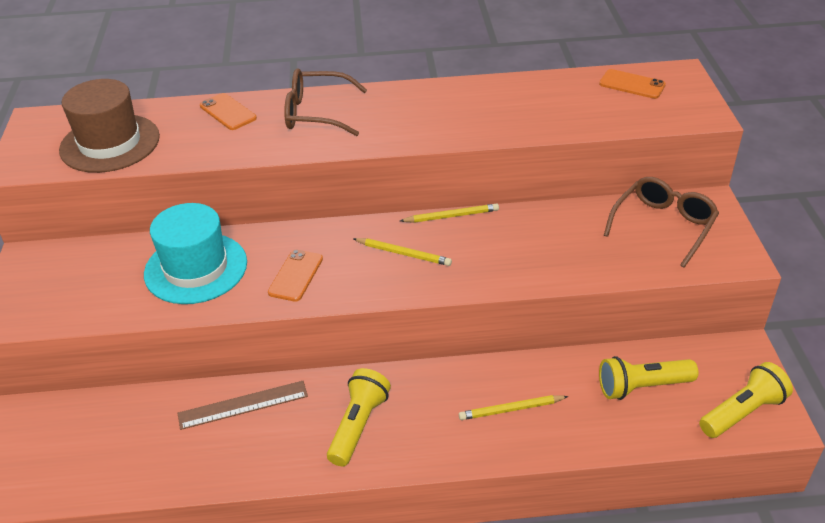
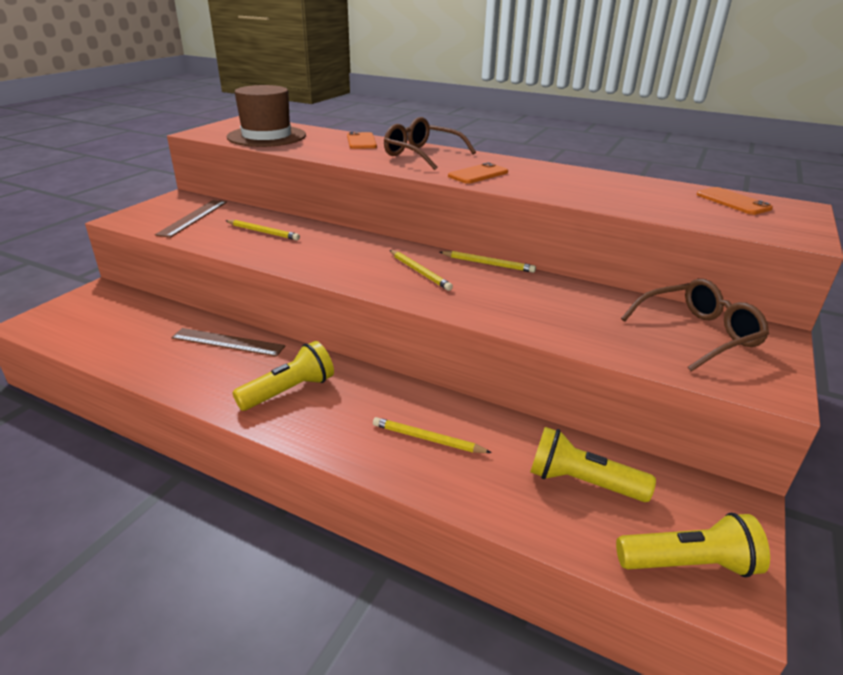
camera: 30 degrees right, 10 degrees down
(90, 281) = (193, 218): none -> brown ruler
(196, 268) = (263, 232): turquoise hat -> yellow pencil
(295, 275) = (322, 257): orange phone -> orange phone (478, 174)

